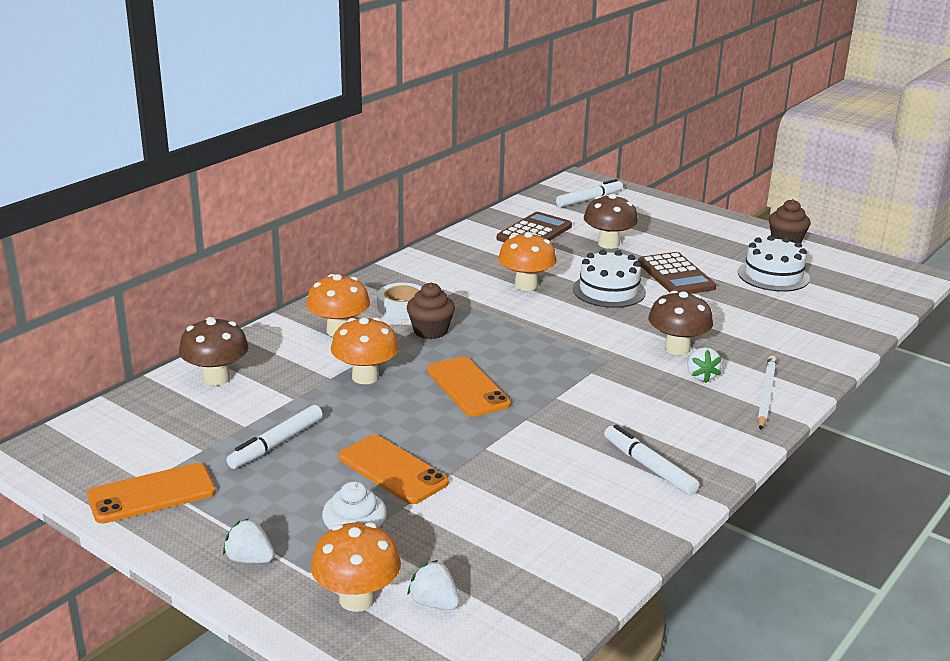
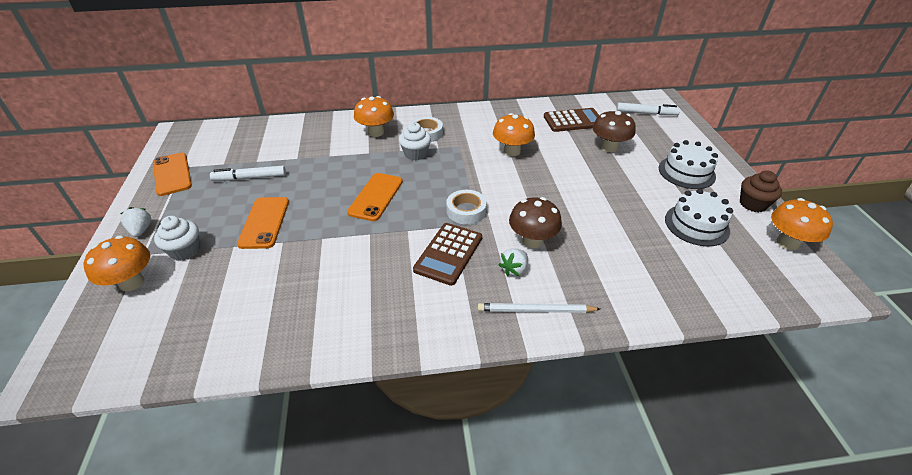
camera: 45 degrees right, 15 degrees up
(152, 494) = (172, 174): orange phone -> orange phone turned 45 degrees clockwise
(216, 378) = (288, 131): brown mushroom -> none
(365, 377) = (343, 164): orange mushroom -> orange mushroom (787, 243)
(430, 331) = (415, 154): brown cupcake -> white cupcake
(434, 603) = (148, 311): white strawberry -> none
(579, 355) = (466, 211): none -> white tape
(609, 291) = (556, 178): white cake -> white cake (686, 172)
(649, 467) = (375, 310): white marker -> none
(676, 275) = (619, 189): brown calculator -> brown calculator (449, 254)
(766, 394) = (535, 310): white pencil -> white pencil turned 150 degrees counterclockwise

